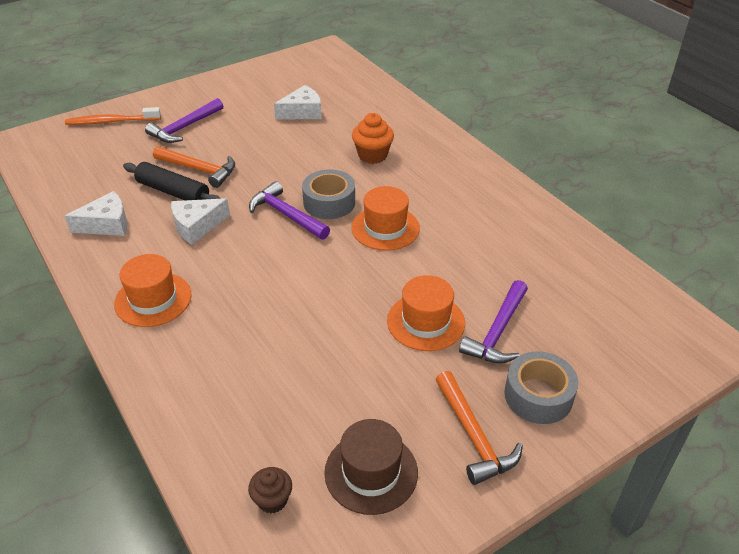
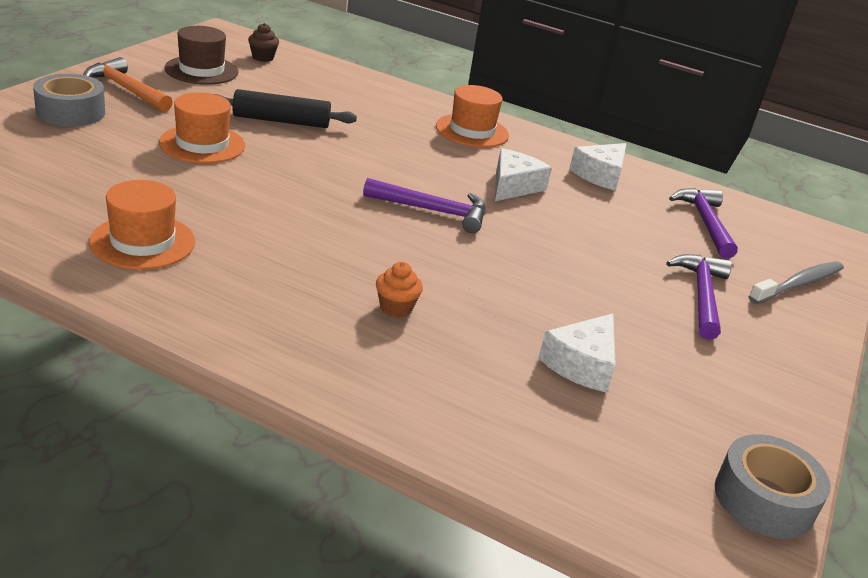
camera: 145 degrees right, 10 degrees down
(111, 121) = (798, 284): orange toothbrush -> grey toothbrush
(173, 192) = (586, 213): black rolling pin -> black rolling pin (281, 121)
(199, 170) = (597, 242): orange hammer -> none
(329, 202) = (396, 232): grey tape -> grey tape (764, 499)
(372, 155) = (396, 308): orange cupcake -> orange cupcake, size x0.66
(385, 228) = (302, 215): orange hat -> orange hat (143, 242)
(497, 332) = (121, 145): purple hammer -> purple hammer (705, 223)

